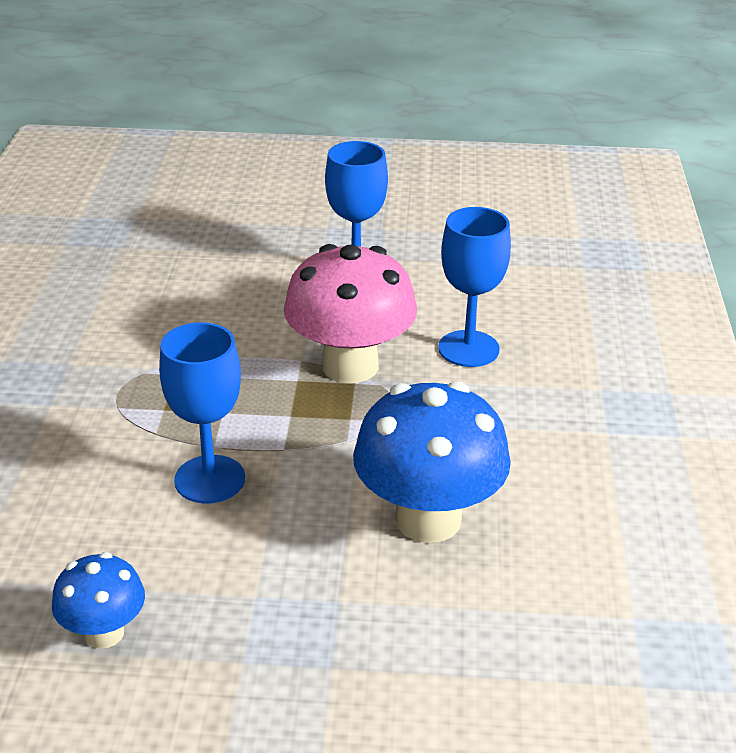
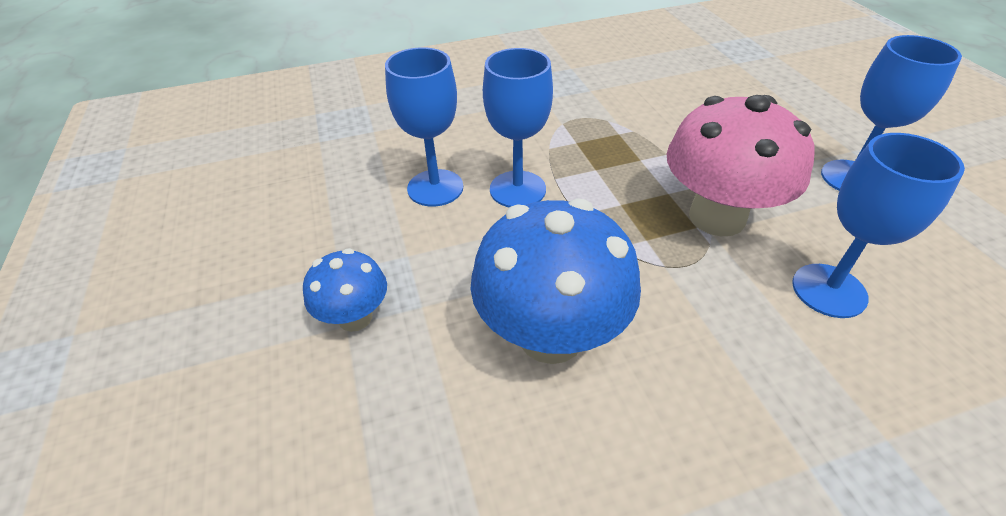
camera: 70 degrees right, 10 degrees up
(104, 633) = (346, 197): blue mushroom -> blue mushroom (355, 317)
(153, 545) = (435, 188): none -> blue goblet

